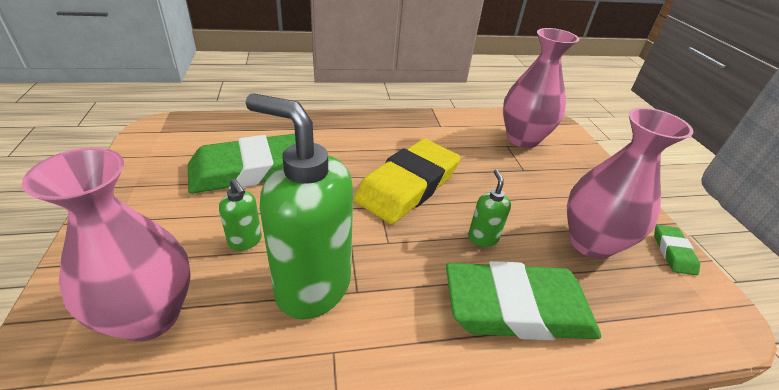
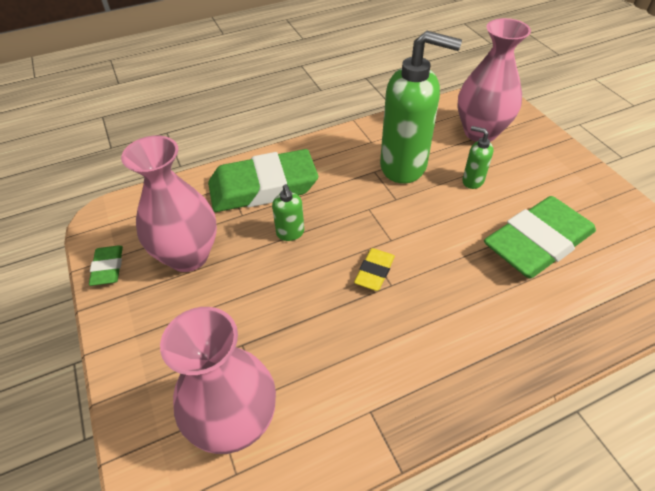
camera: 170 degrees right, 10 degrees up
(408, 186) = (374, 272): yellow eraser -> yellow eraser, size x0.45

